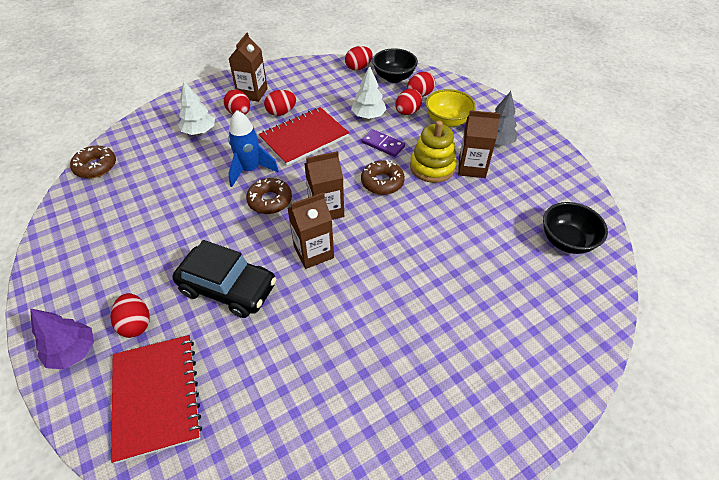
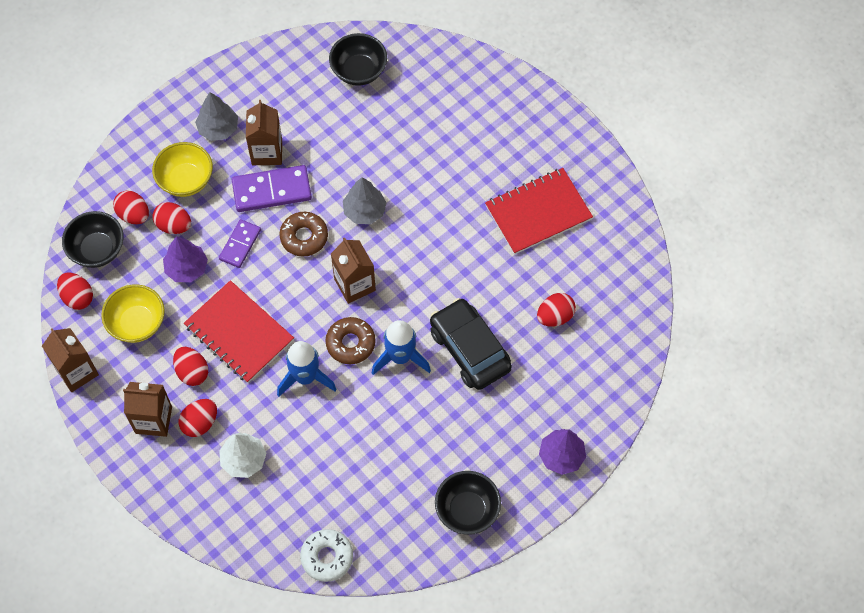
camera: 100 degrees left, 15 degrees up
(72, 261) = (467, 510): none -> black bowl
(96, 166) = (327, 557): brown donut -> white donut
(136, 324) = (523, 415): red egg -> red egg (555, 316)
(156, 396) = (583, 370): red notebook -> red notebook (538, 212)
(228, 288) = (470, 349): black car -> black car turned 45 degrees counterclockwise
(242, 233) = (400, 357): none -> blue rocket
(313, 252) = (413, 285): brown carton -> brown carton (77, 372)
(330, 91) = (137, 323): none -> yellow bowl
(368, 116) = (186, 268): white tree -> purple tree
(402, 226) = (365, 211): none -> grey tree
(432, 167) = (272, 190): yellow stacking toy -> purple domino

